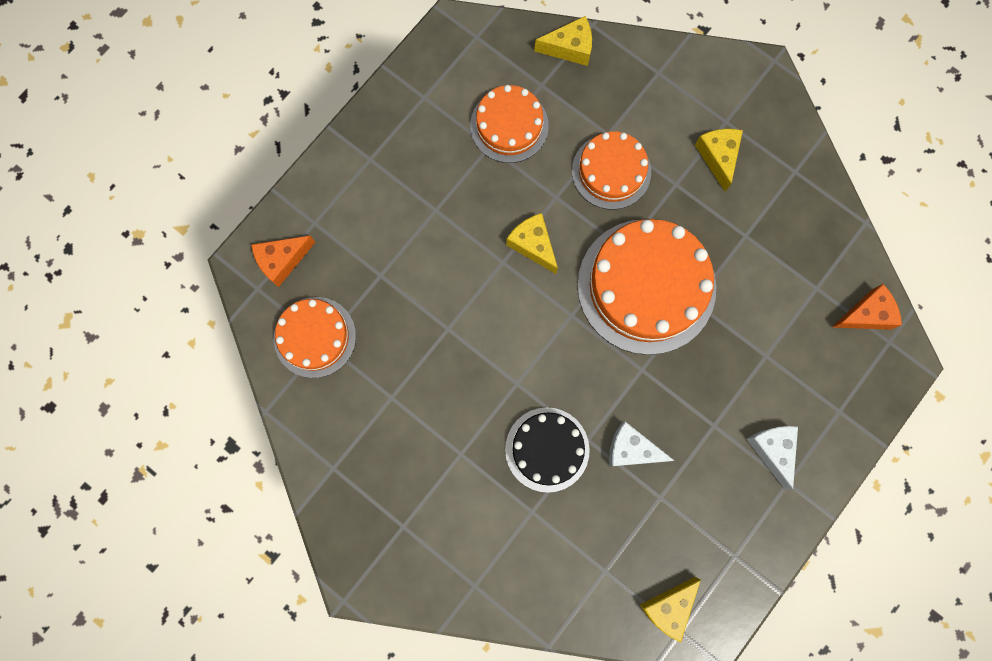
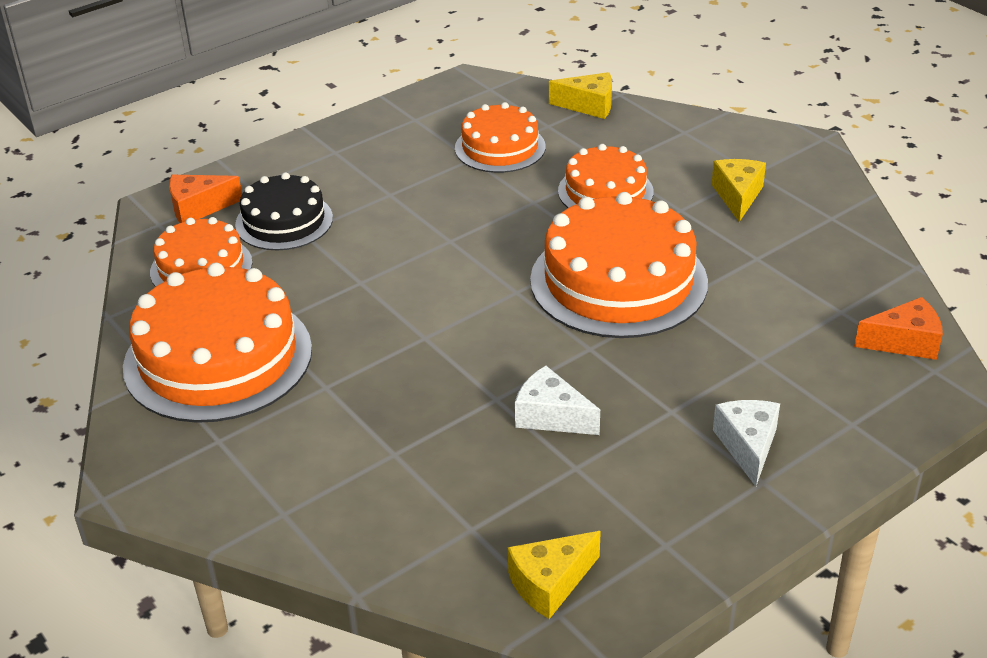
camera: 15 degrees right, 40 degrees down
(369, 440) = (218, 358): none -> orange cake
(533, 245) = (491, 232): yellow cheese -> none
(547, 449) = (438, 399): black cake -> black cake (284, 221)

